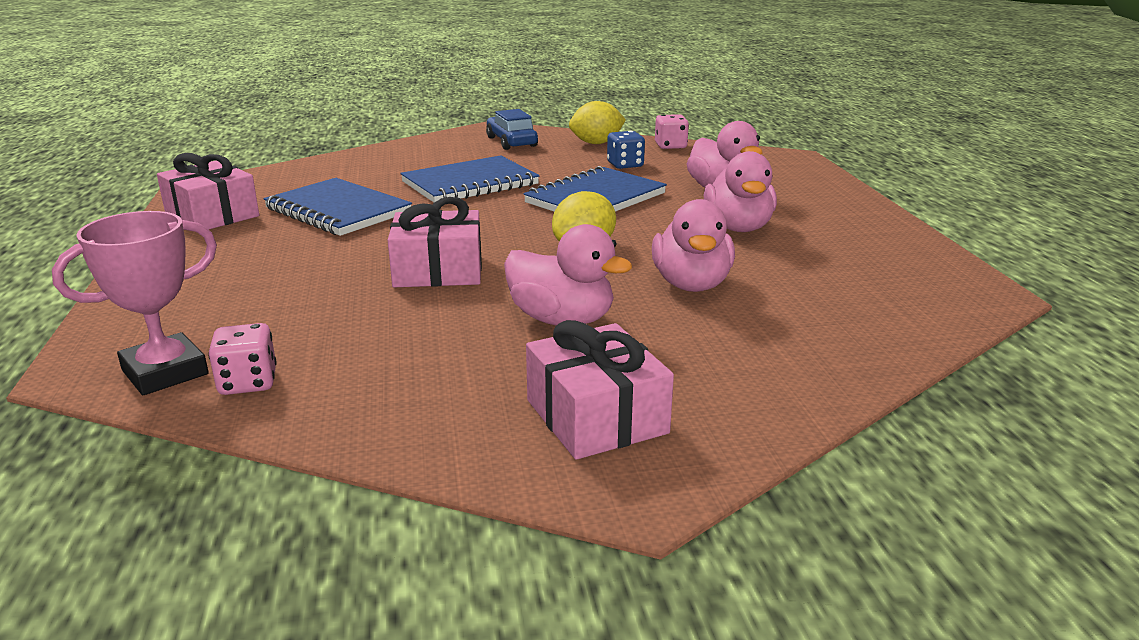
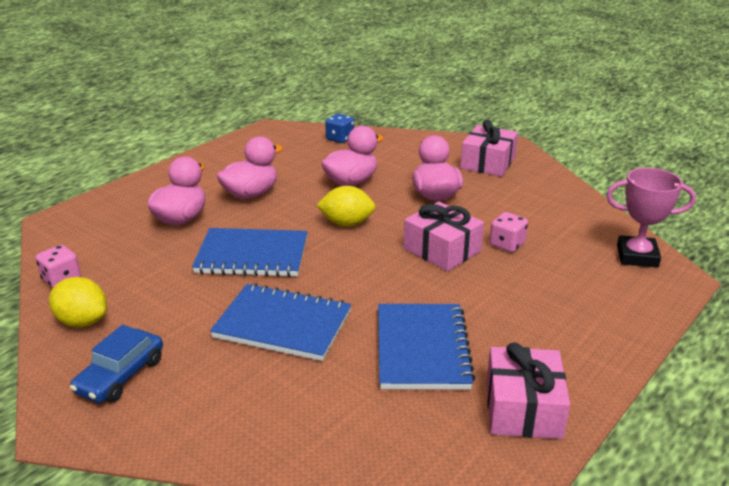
camera: 130 degrees left, 5 degrees up
(248, 382) = (601, 233): pink dice -> pink dice (507, 244)
(625, 165) = (148, 278): blue dice -> blue dice (340, 139)

